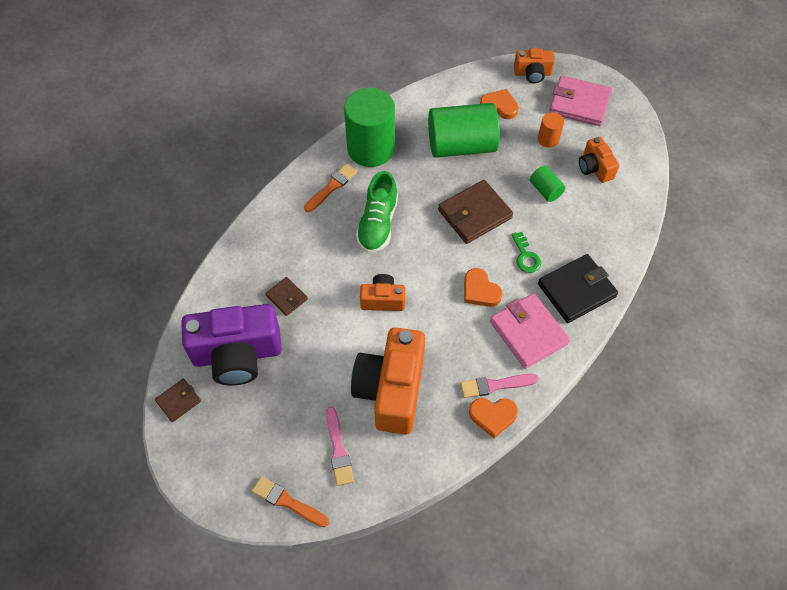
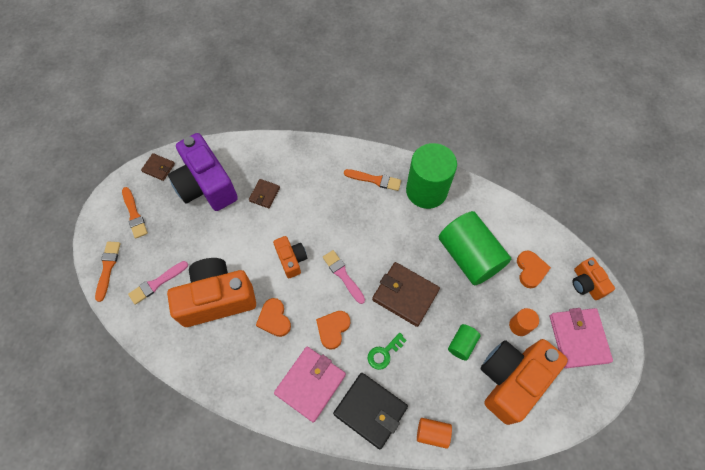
camera: 65 degrees right, 5 degrees up
(230, 449) = (134, 214): none -> orange brush
(377, 224) = (358, 226): green shoe -> none
(493, 416) = (223, 384): orange heart -> orange heart (274, 319)
(495, 385) = (251, 375): pink brush -> pink brush (343, 275)
(595, 168) = (511, 380): orange camera -> orange camera, size x1.96
(618, 249) = (432, 433): none -> orange cylinder

